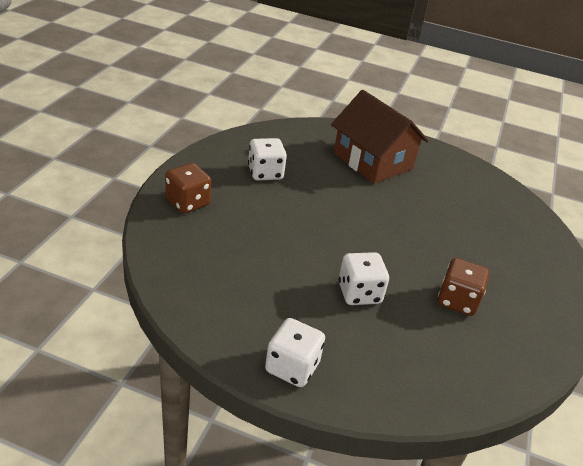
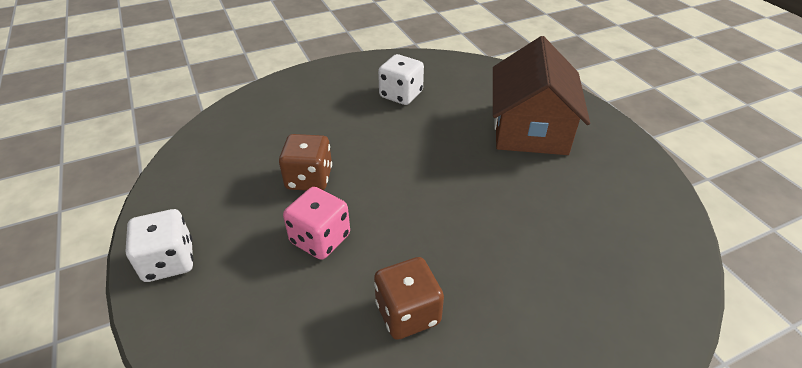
camera: 50 degrees right, 5 degrees up
(188, 202) = (302, 91): brown dice -> brown dice (309, 179)
(359, 293) = (320, 239): white dice -> pink dice

